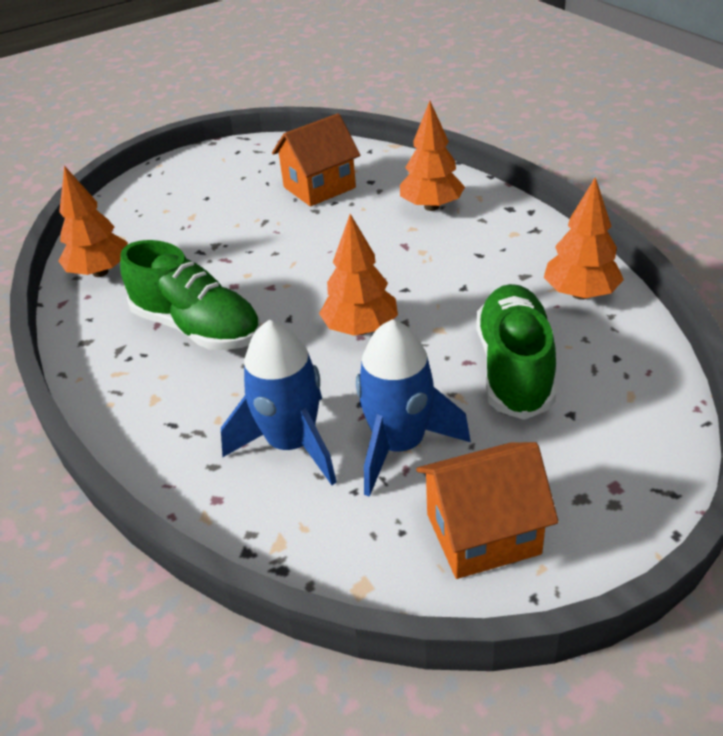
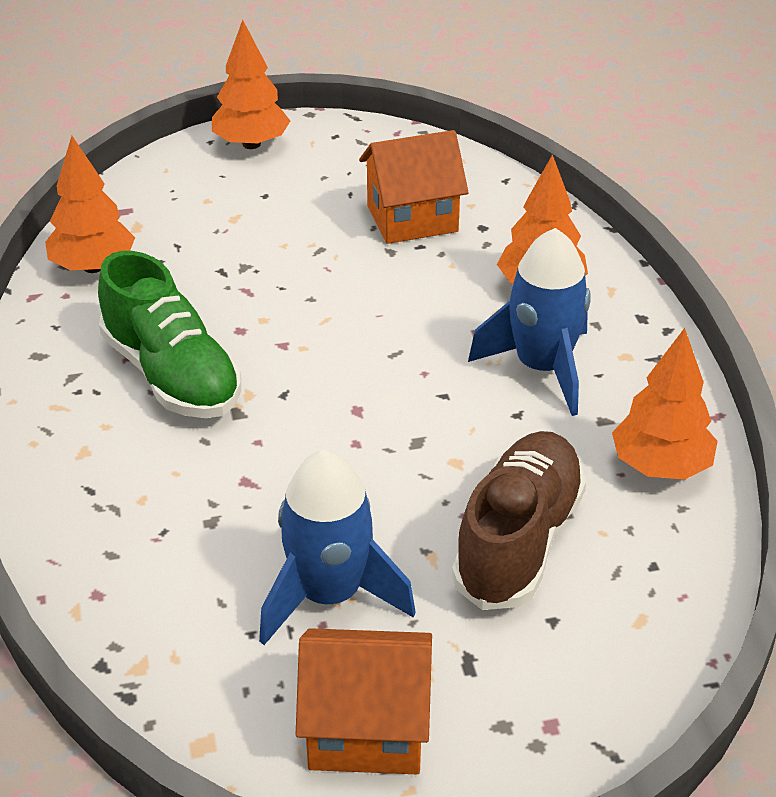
camera: 15 degrees right, 0 degrees up
(292, 444) = (209, 555): blue rocket -> blue rocket (542, 368)
(361, 329) = (361, 433): orange tree -> orange tree (251, 144)
(514, 368) = (518, 541): green shoe -> brown shoe

